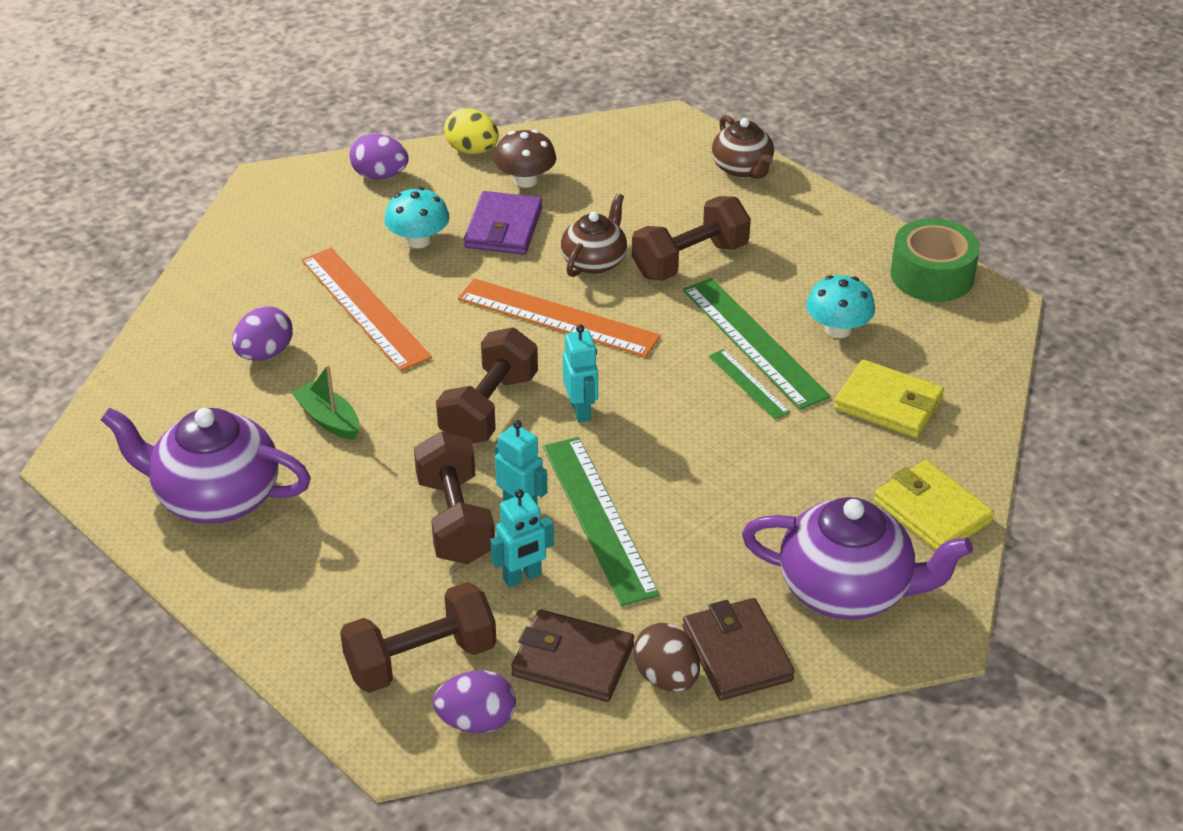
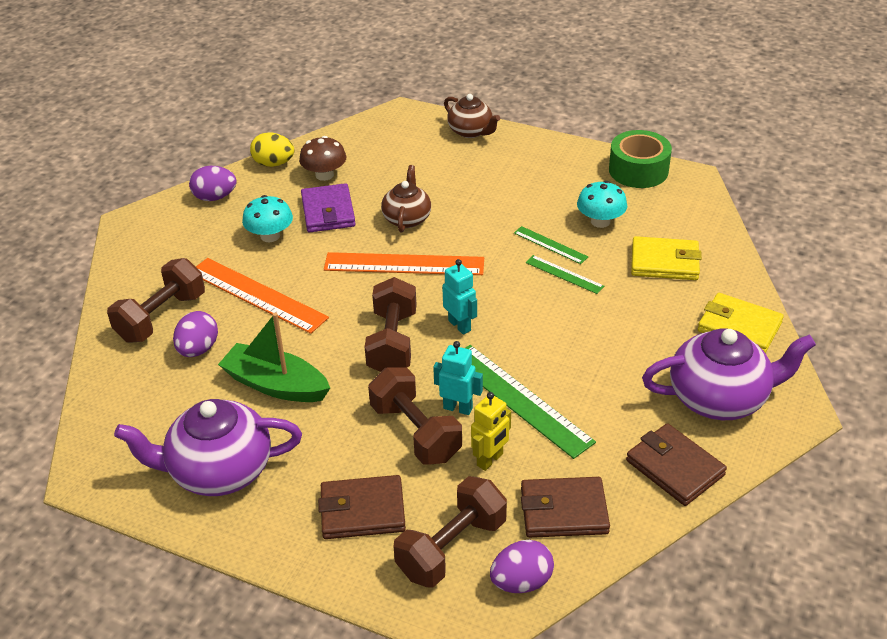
camera: 20 degrees left, 0 degrees up
(328, 419) = (276, 385): green boat -> green boat, size x1.61
(346, 589) = (362, 511): none -> brown wallet
(522, 577) = (490, 460): turquoise robot -> yellow robot
(666, 677) = (637, 501): brown egg -> none
(690, 260) = (473, 201): brown dumbbell -> brown dumbbell (161, 317)
(754, 342) = (550, 245): green ruler -> green ruler, size x0.52

